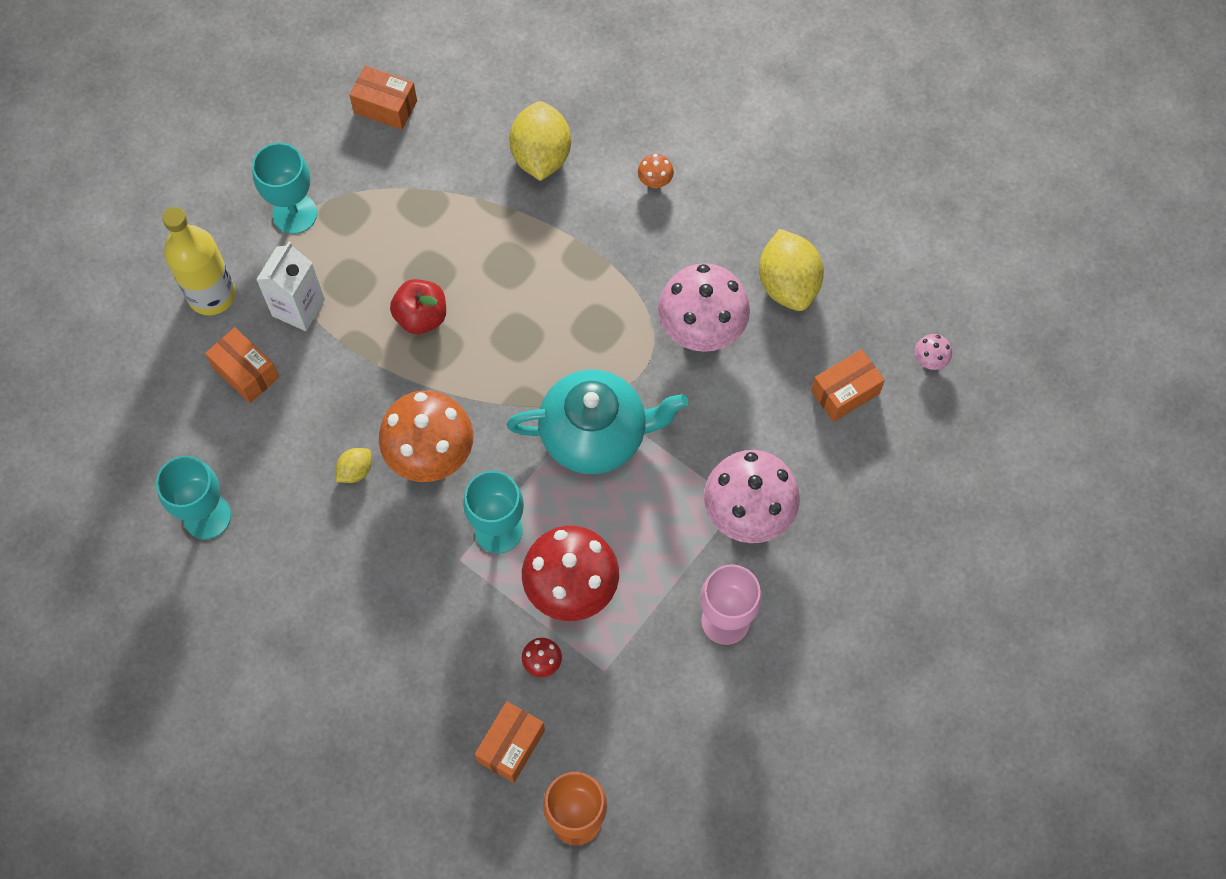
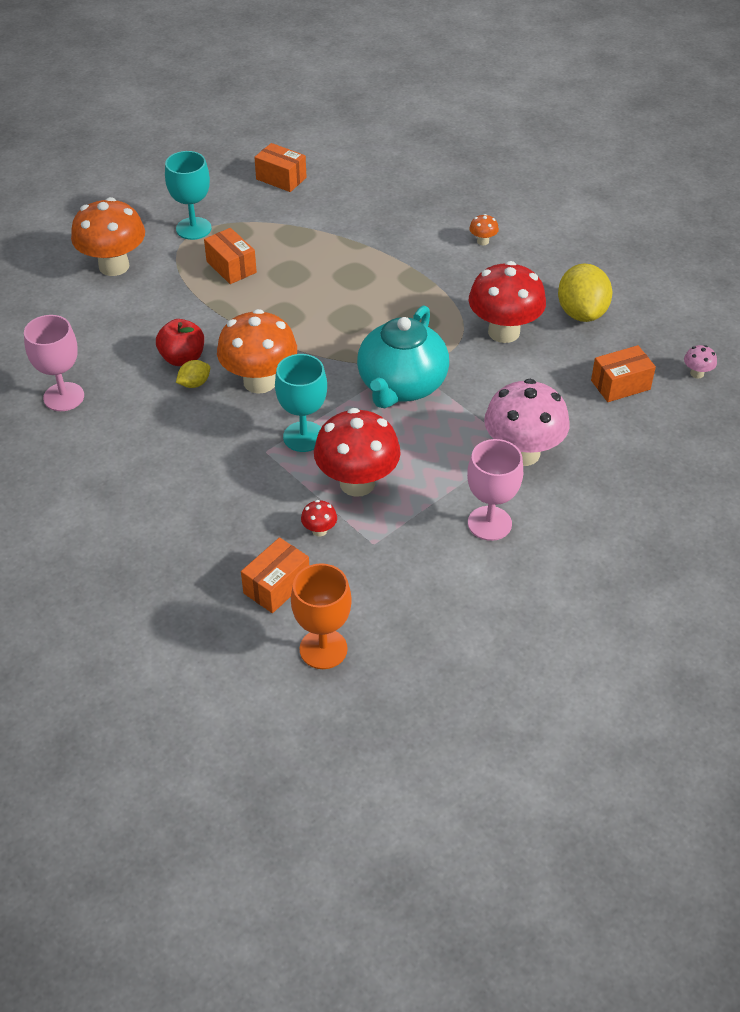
camera: 10 degrees right, 20 degrees down
(207, 516) = (63, 397): turquoise goblet -> pink goblet
(212, 295) = (114, 266): yellow bottle -> orange mushroom
(245, 372) = (125, 314): orange box -> orange box (231, 267)
(298, 308) = (179, 281): white carton -> none
(421, 317) = (275, 297): red apple -> red apple (182, 358)
(541, 156) = (395, 217): yellow lemon -> none
(596, 435) = (401, 386): turquoise teapot -> turquoise teapot turned 105 degrees clockwise
(701, 330) = (504, 332): pink mushroom -> red mushroom

